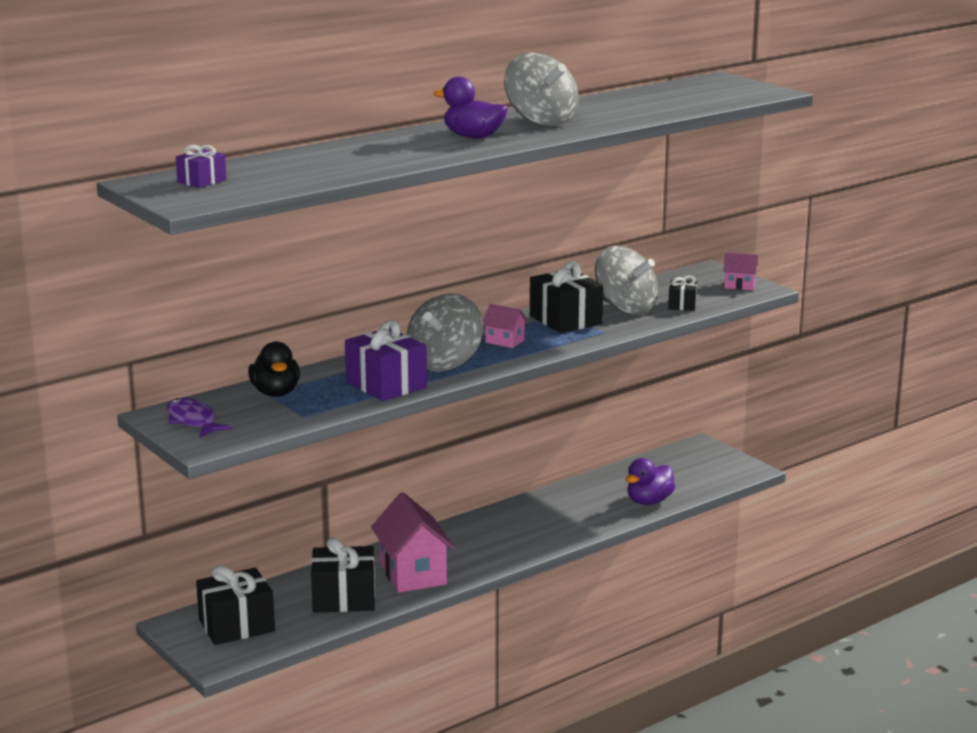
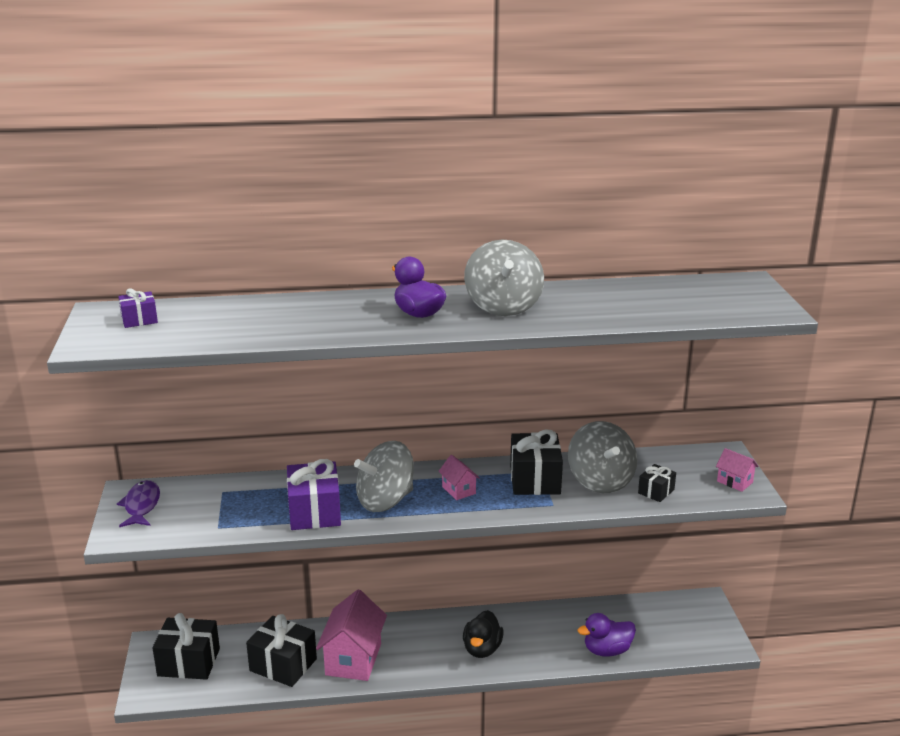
camera: 30 degrees right, 5 degrees up
(275, 393) = (228, 494): black duck -> black duck (482, 649)

